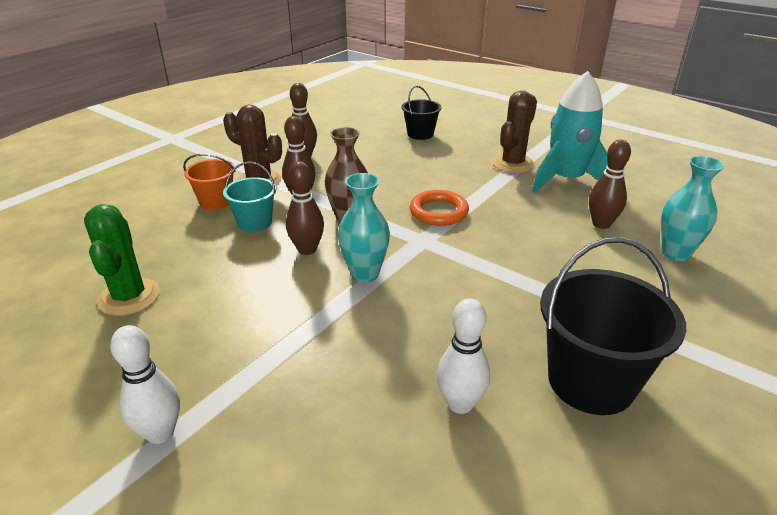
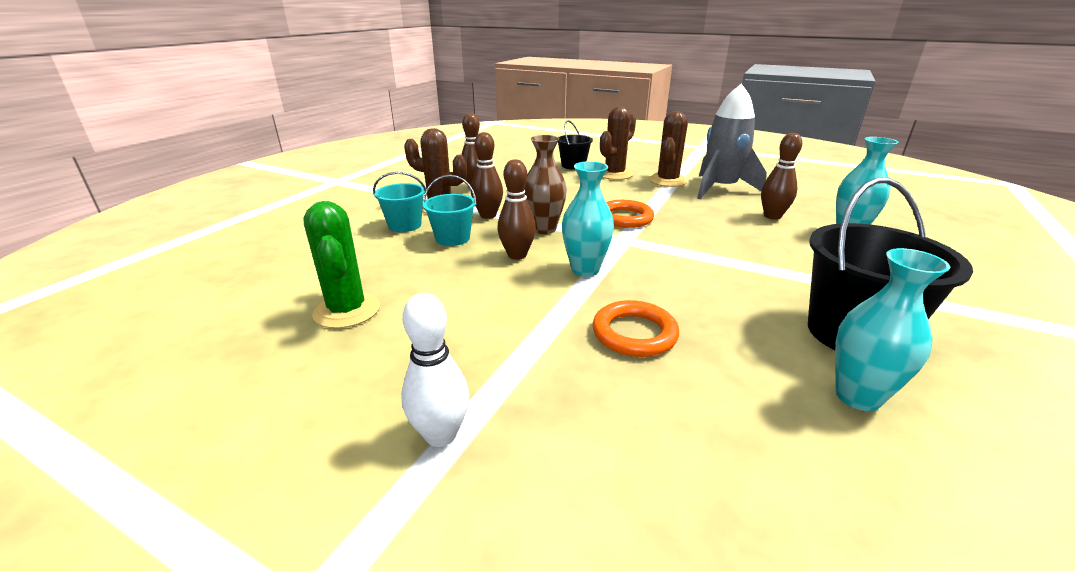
camera: 10 degrees left, 5 degrees down
(216, 201) = (405, 225): orange bucket -> turquoise bucket
(374, 354) = (634, 333): none -> orange ring
(459, 150) = (614, 174): none -> brown cactus
(460, 404) = (746, 367): white bowling pin -> none
(547, 450) = (857, 396): none -> turquoise vase
(566, 180) = (720, 188): turquoise rocket -> grey rocket

